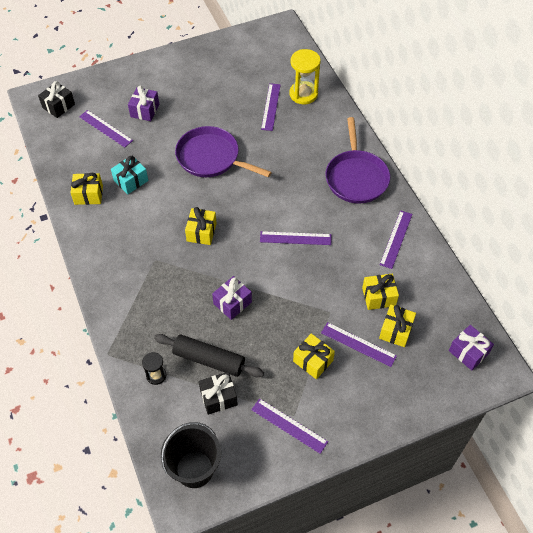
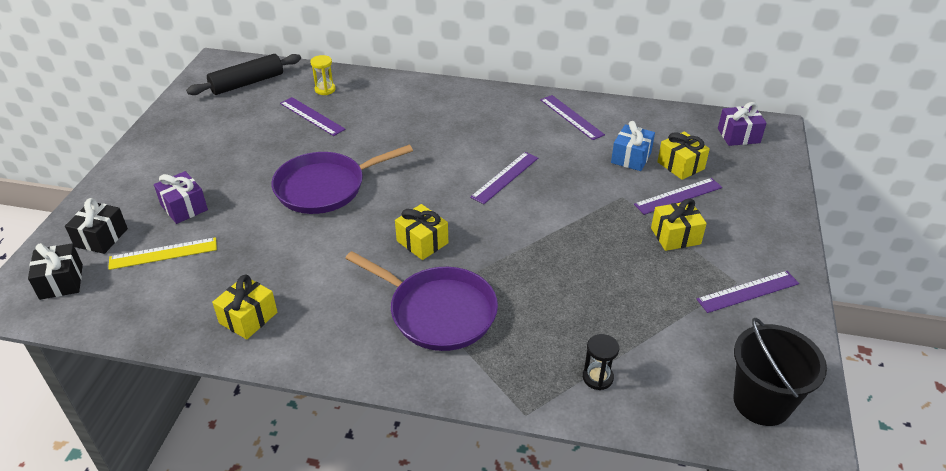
camera: 55 degrees left, 15 degrees down
(105, 128) = (163, 254): purple ruler -> yellow ruler
(131, 181) = (275, 267): turquoise gift -> none
(209, 360) = (611, 318): black rolling pin -> black rolling pin (247, 83)
(218, 397) = (671, 333): black gift -> black gift (101, 238)
(232, 303) = (547, 262): purple gift -> none
(303, 94) = (325, 89): yellow hourglass -> yellow hourglass, size x0.56
(356, 177) = (471, 106): purple pan -> purple pan (438, 312)
(378, 297) = (631, 157): yellow gift -> blue gift

